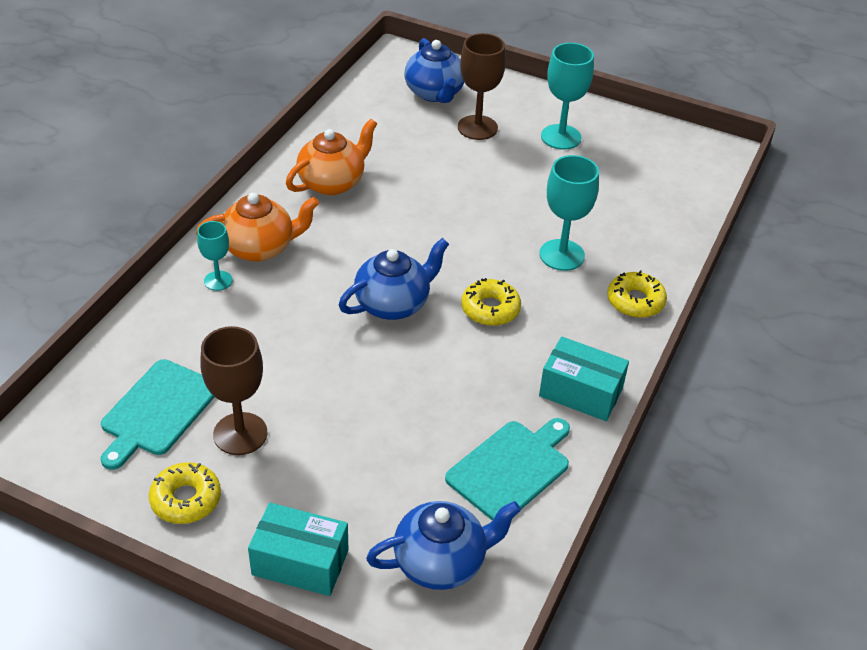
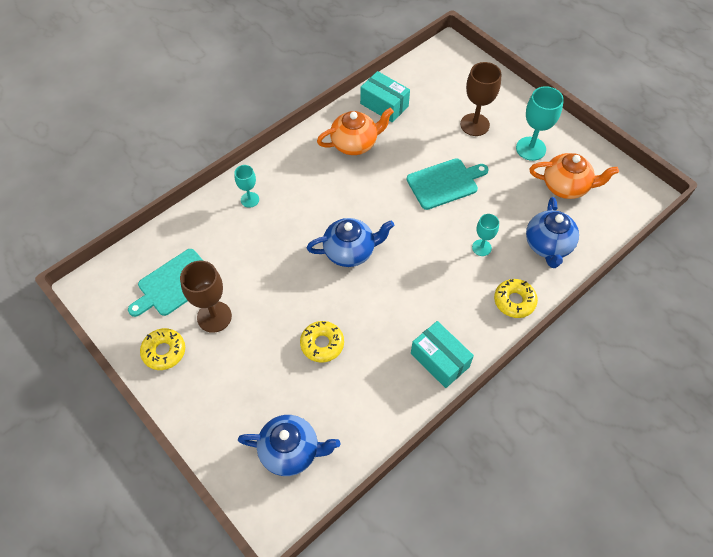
camera: 25 degrees right, 15 degrees up
(260, 248) = (286, 182): orange teapot -> orange teapot (566, 186)
(300, 562) = (209, 419): turquoise box -> turquoise box (384, 105)
(434, 93) = (458, 87): blue teapot -> blue teapot (548, 245)
(490, 309) = (411, 275): yellow donut -> yellow donut (322, 344)
(511, 468) = (366, 401): turquoise cutting board -> turquoise cutting board (445, 183)
(562, 255) = (481, 247): turquoise goblet -> turquoise goblet, size x0.60

